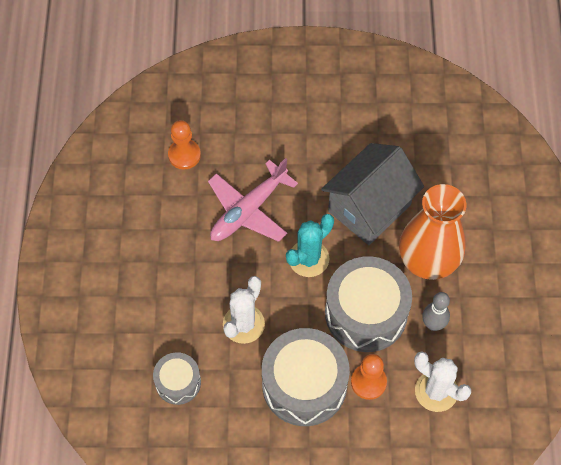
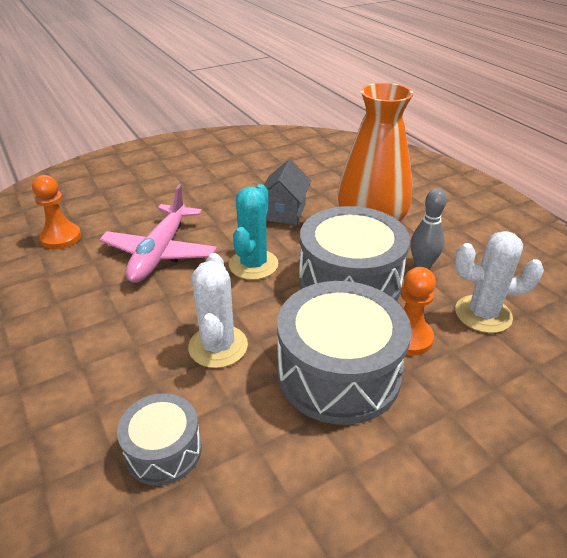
camera: 30 degrees left, 25 degrees down
(369, 208) = (284, 212): grey house -> grey house, size x0.57

